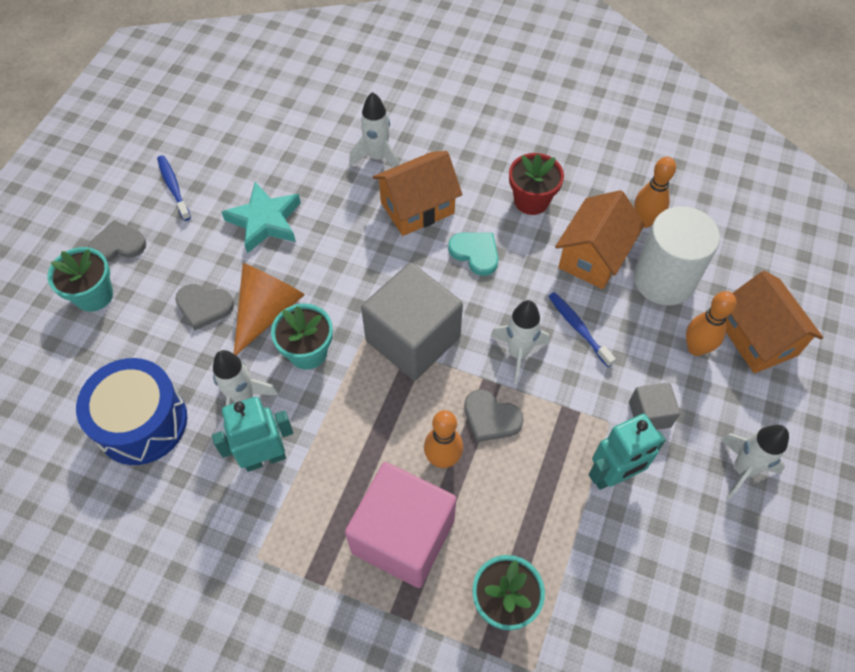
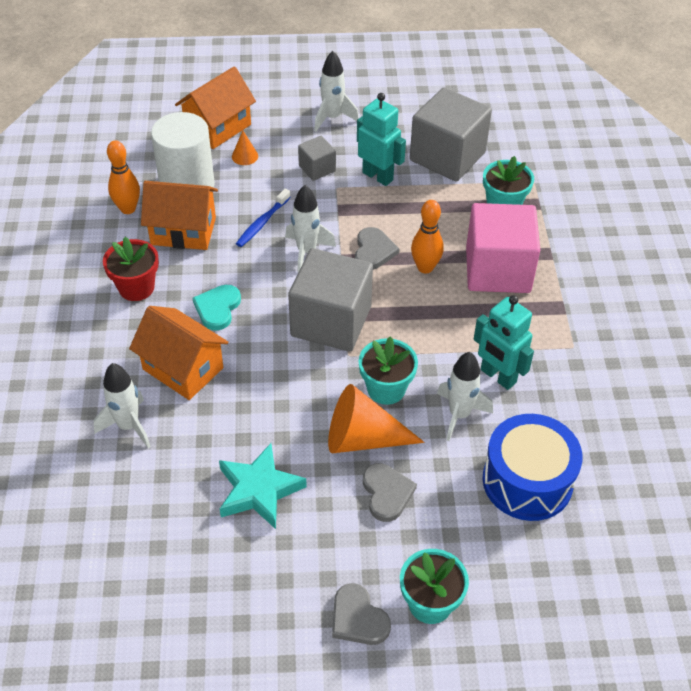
camera: 115 degrees left, 10 degrees down
(173, 187) = (253, 605): blue toothbrush -> none
(622, 579) = (447, 156): none -> grey cube
(696, 348) = (245, 156): orange bowling pin -> orange cone

